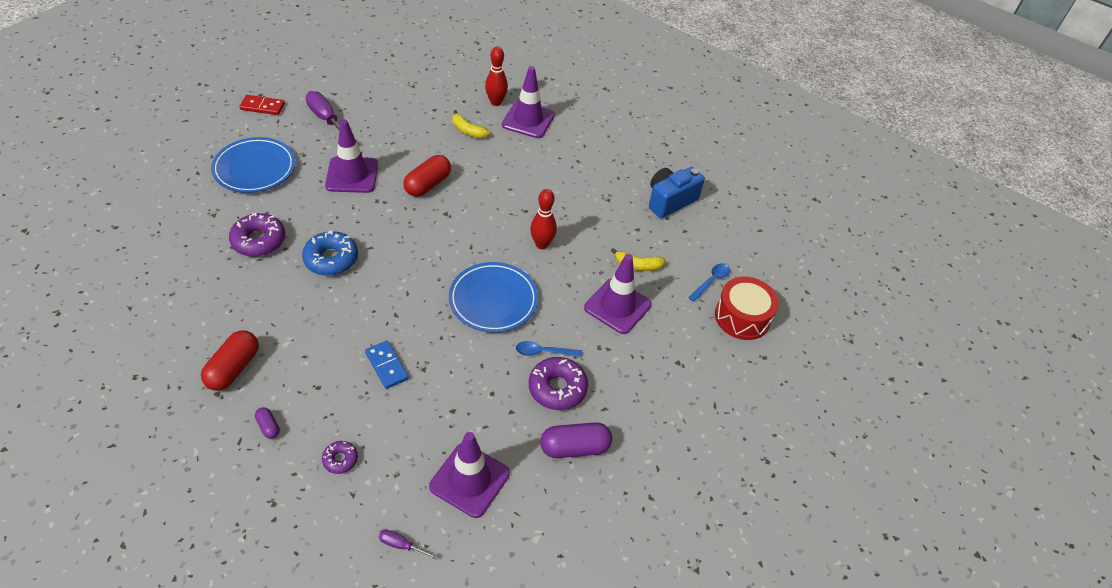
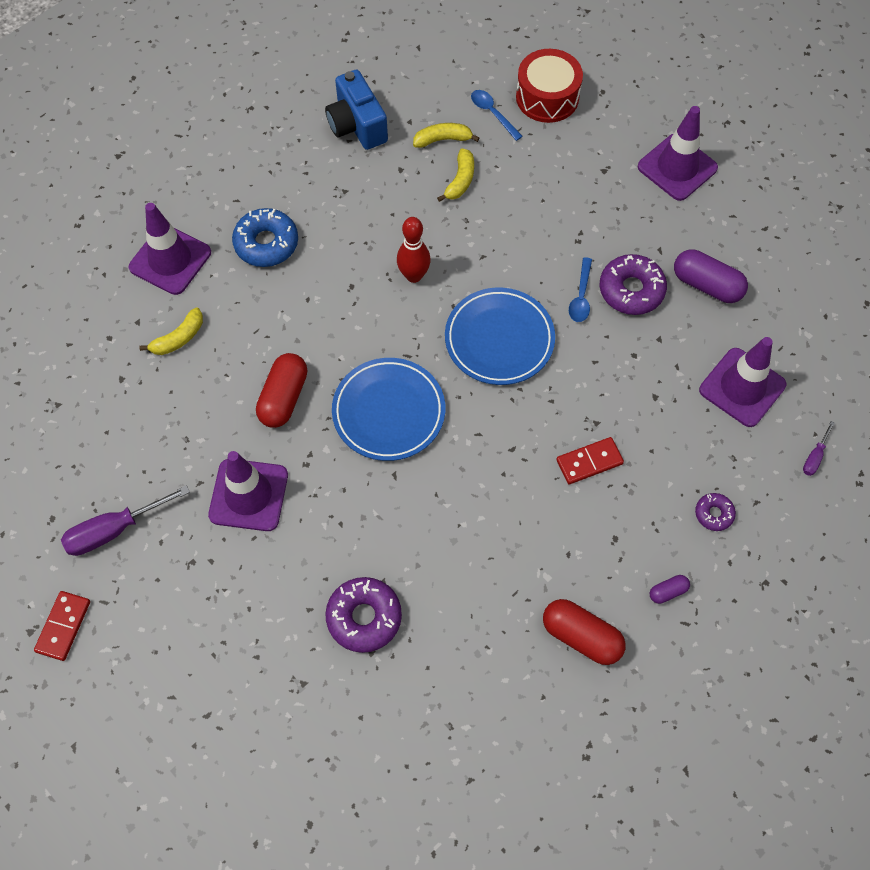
camera: 75 degrees left, 15 degrees up
(255, 168) = (212, 630): blue plate -> blue plate (388, 412)
(331, 259) = (410, 523): blue donut -> blue donut (266, 243)
(387, 366) = (589, 462): blue domino -> red domino
(428, 184) = (284, 398): red capsule -> red capsule turned 60 degrees clockwise
(496, 102) = (121, 296): red bowling pin -> none
(574, 448) = (707, 285): purple capsule -> purple capsule turned 60 degrees counterclockwise
(617, 306) = (521, 212): purple traffic cone -> purple traffic cone (677, 167)
(674, 252) = (443, 139): none -> yellow banana

